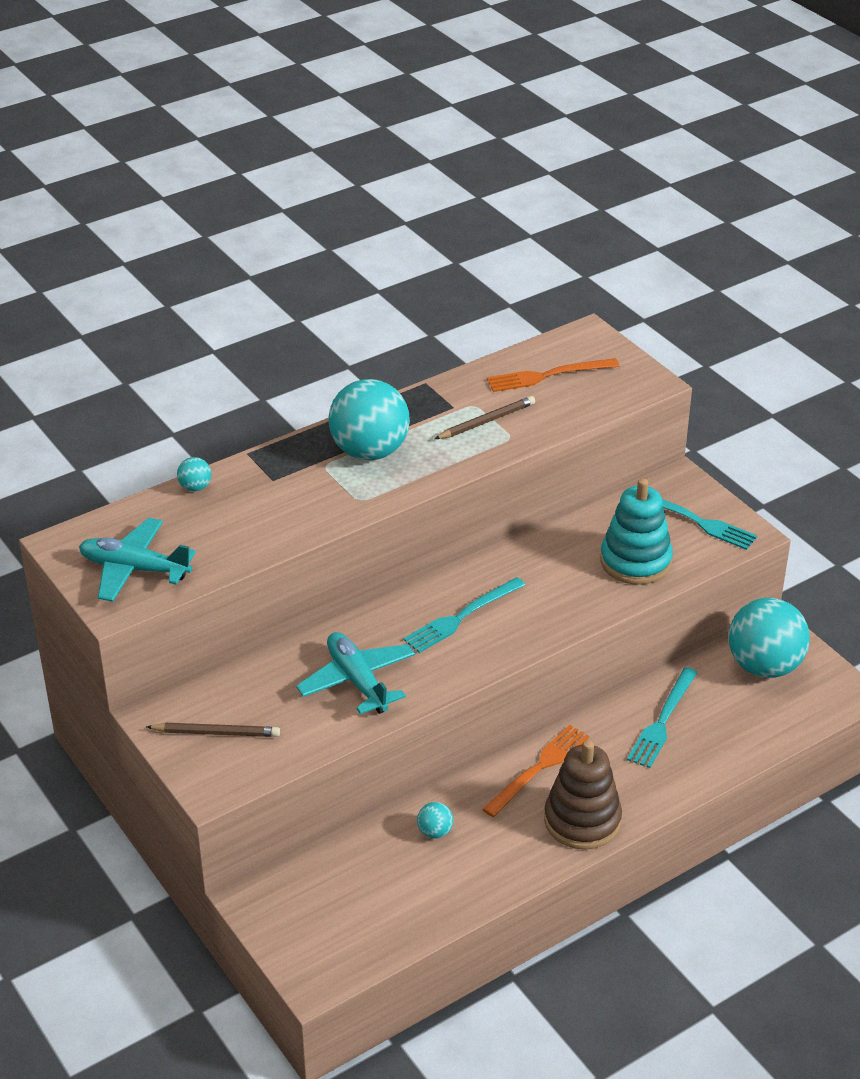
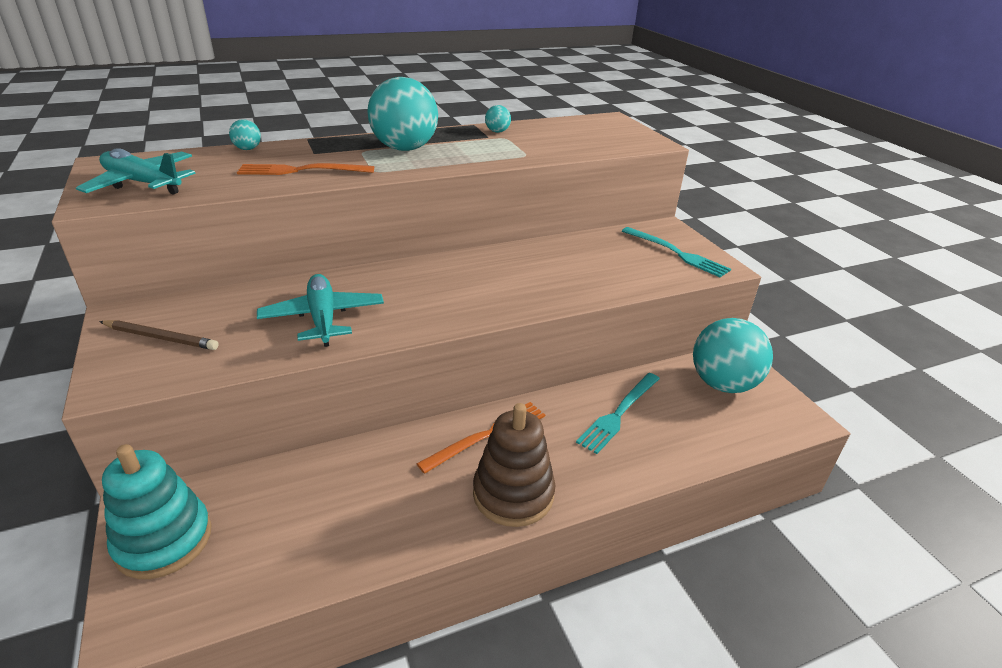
camera: 10 degrees right, 5 degrees down
(435, 832) = (360, 477): turquoise ball -> turquoise ball (497, 132)
(462, 616) = (447, 286): turquoise fork -> none
(486, 421) = (510, 145): brown pencil -> none
(548, 375) = (572, 131): orange fork -> orange fork (302, 170)
(635, 561) = (617, 271): turquoise stacking toy -> turquoise stacking toy (163, 540)

